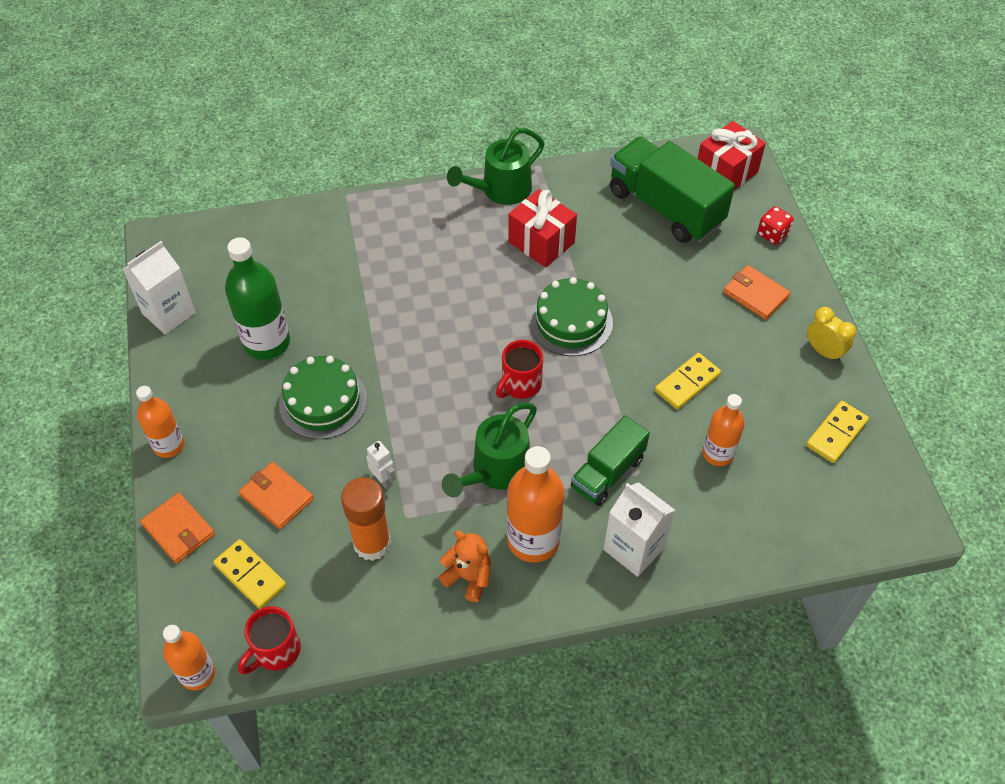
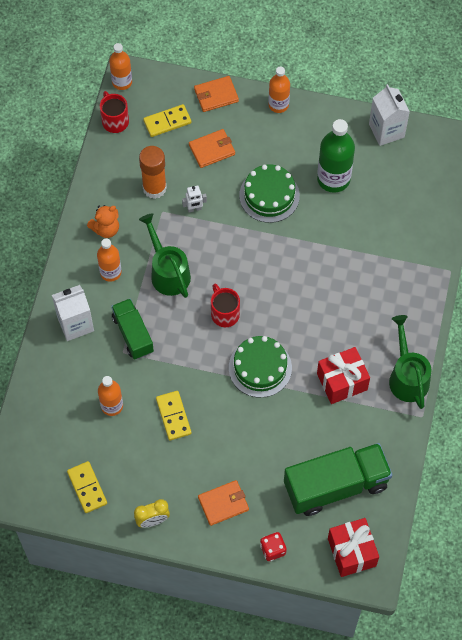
camera: 115 degrees right, 10 degrees up
(533, 540) = (110, 272): orange bottle -> orange bottle, size x0.63

